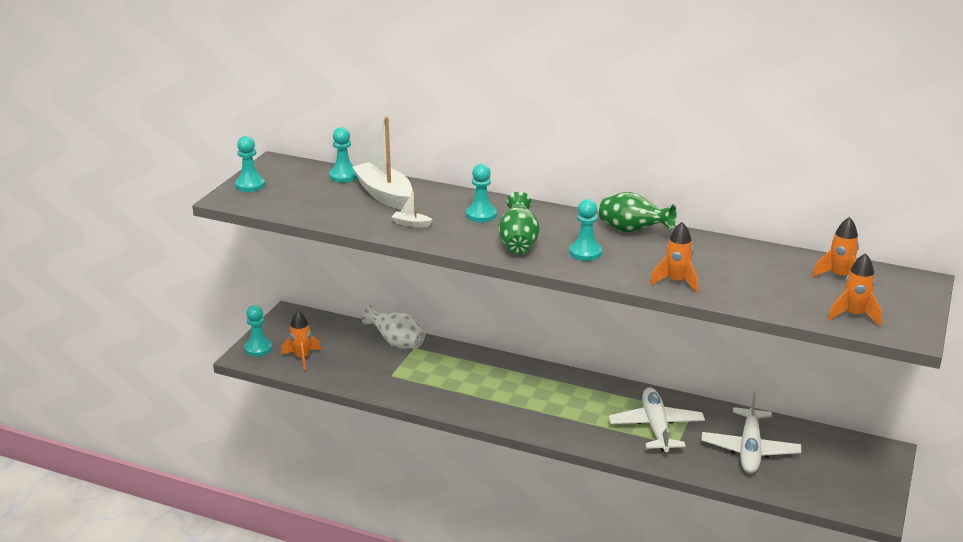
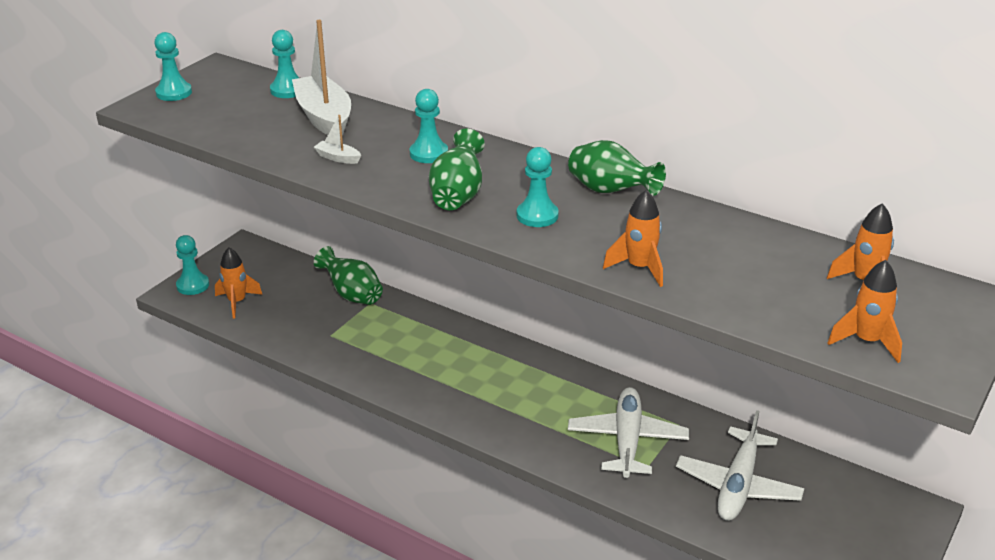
camera: 10 degrees right, 5 degrees up
(396, 343) = (352, 295): white vase -> green vase

